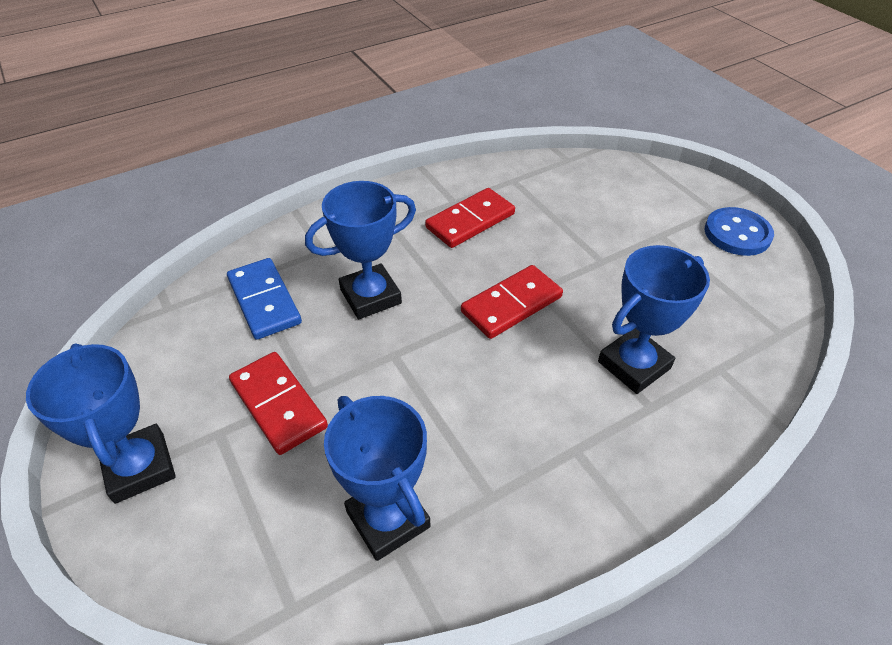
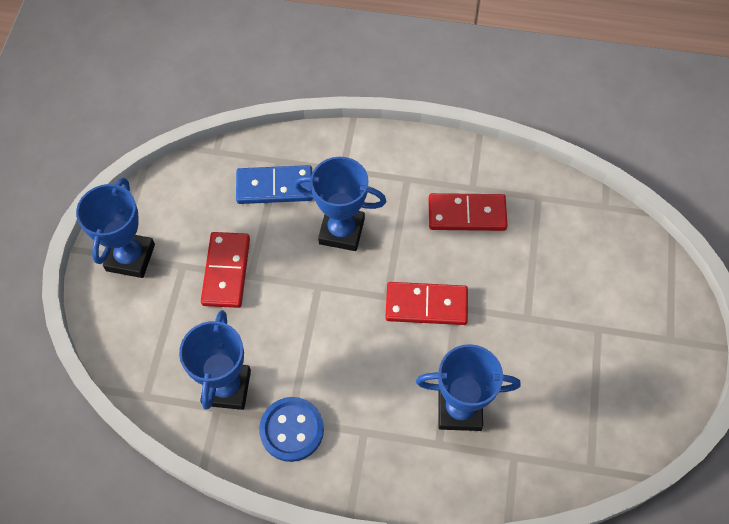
camera: 40 degrees right, 15 degrees up
(264, 301) = (275, 187): blue domino -> blue domino turned 75 degrees clockwise
(737, 234) = (662, 372): blue button -> blue button (291, 430)

